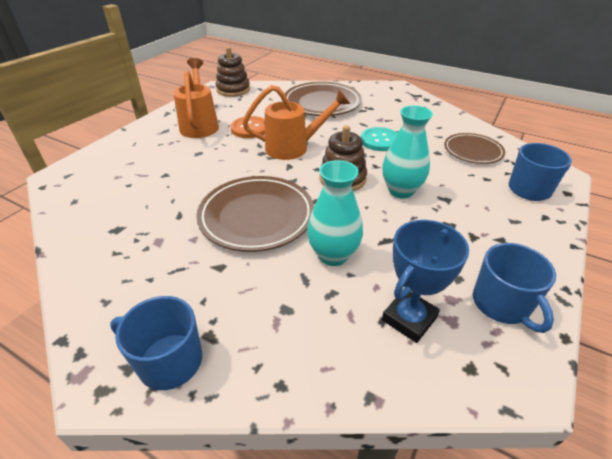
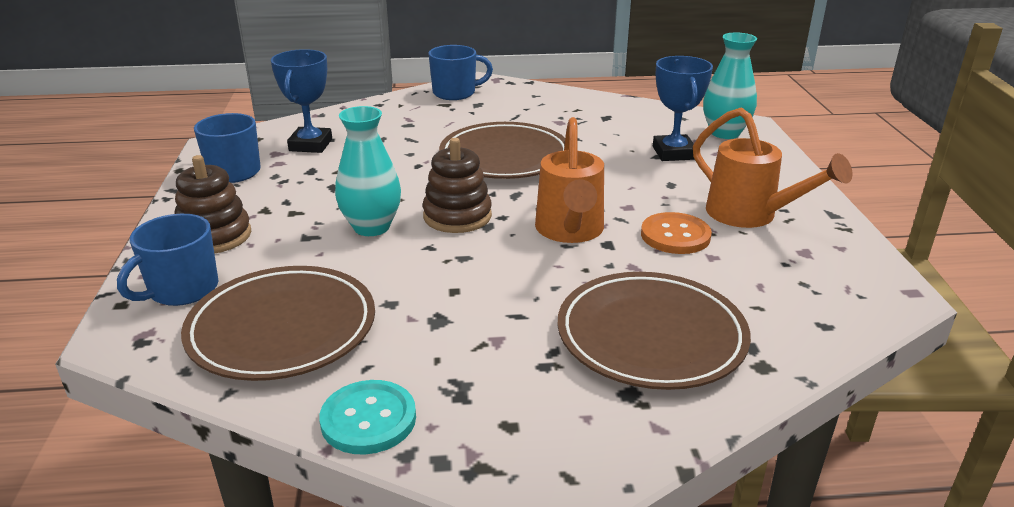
camera: 145 degrees right, 10 degrees down
(151, 172) = (673, 153): none -> blue trophy
(233, 90) = (859, 299): brown stacking toy -> brown stacking toy (214, 236)
(293, 148) = (570, 231): orange watering can -> orange watering can turned 45 degrees counterclockwise
(333, 255) = (401, 156): turquoise vase -> turquoise vase (725, 133)
(380, 140) = (457, 290): turquoise button -> turquoise button (368, 419)
(473, 151) = (282, 329): brown plate -> brown plate, size x1.62

